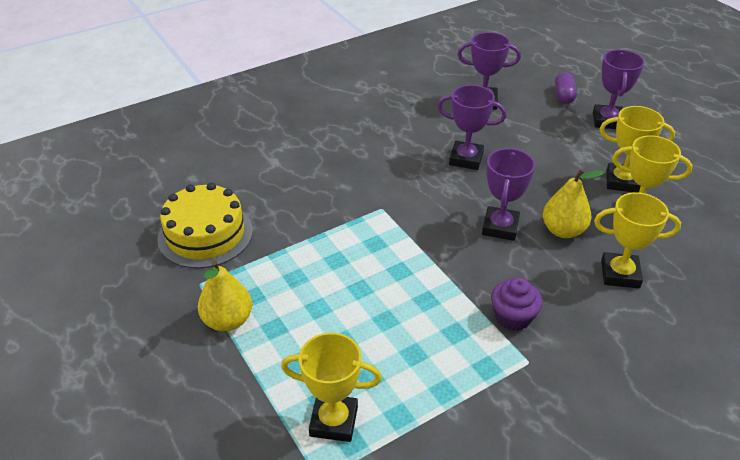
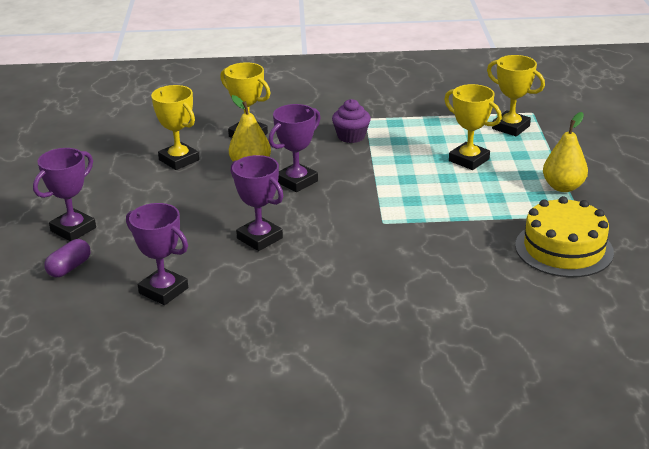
camera: 150 degrees left, 10 degrees down
(622, 181) = (151, 181): yellow trophy -> yellow trophy (469, 160)

